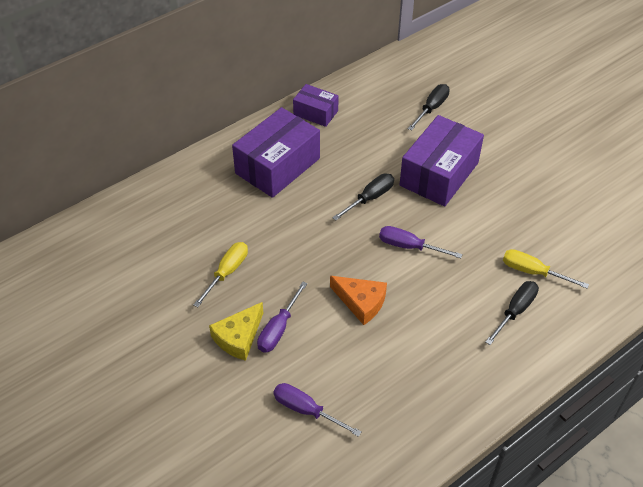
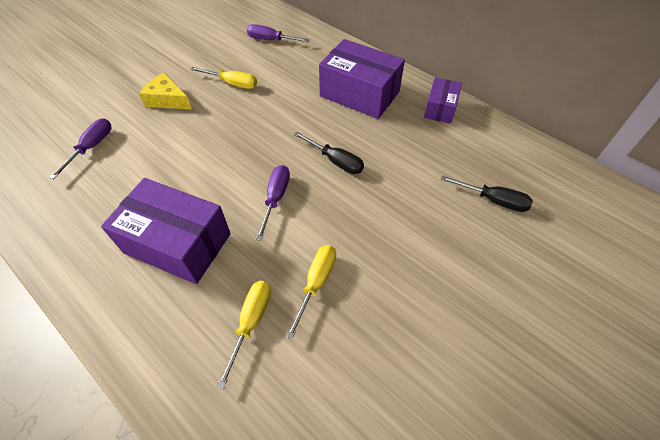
camera: 80 degrees right, 5 degrees up
(278, 329) = (174, 120): purple screwdriver -> purple screwdriver (271, 40)
(361, 302) = (203, 169): orange cheese -> none
(439, 174) = (387, 216): purple box -> purple box (177, 243)
(500, 228) = (316, 283): none -> yellow screwdriver
(515, 311) = (192, 304): black screwdriver -> none

